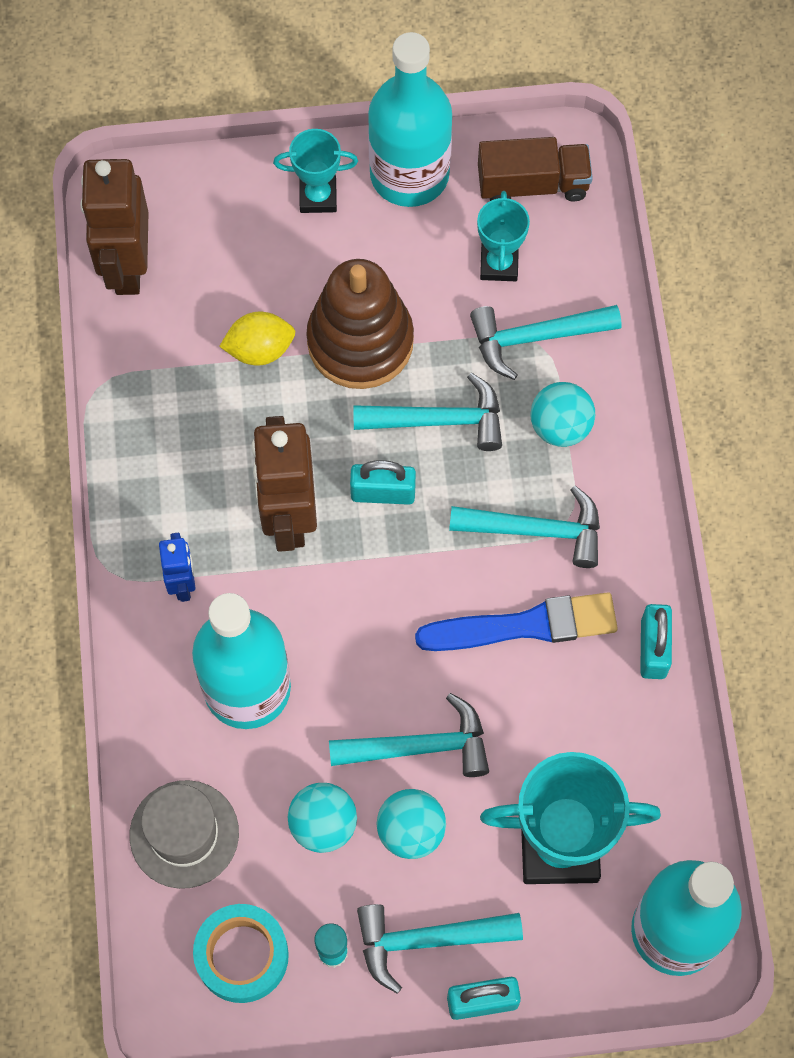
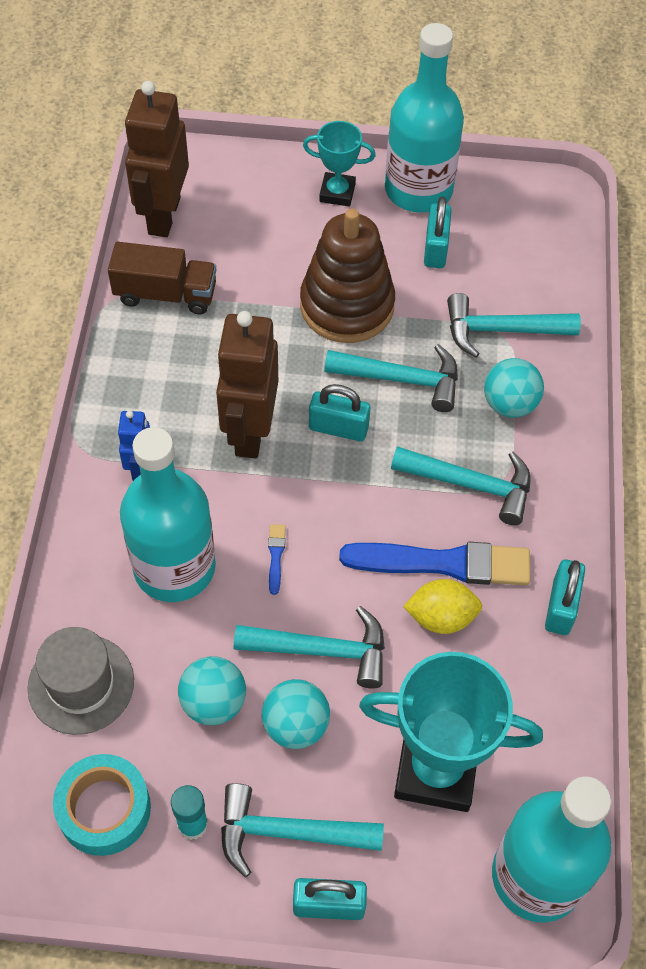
camera: 10 degrees right, 10 degrees down
(260, 349) = (258, 297): yellow lemon -> yellow lemon (441, 617)
(349, 654) = (276, 556): none -> blue brush
(444, 248) = (435, 248): none -> turquoise padlock
(499, 264) = (480, 269): turquoise trophy -> none
(532, 184) = (522, 215): brown truck -> brown truck (165, 294)

